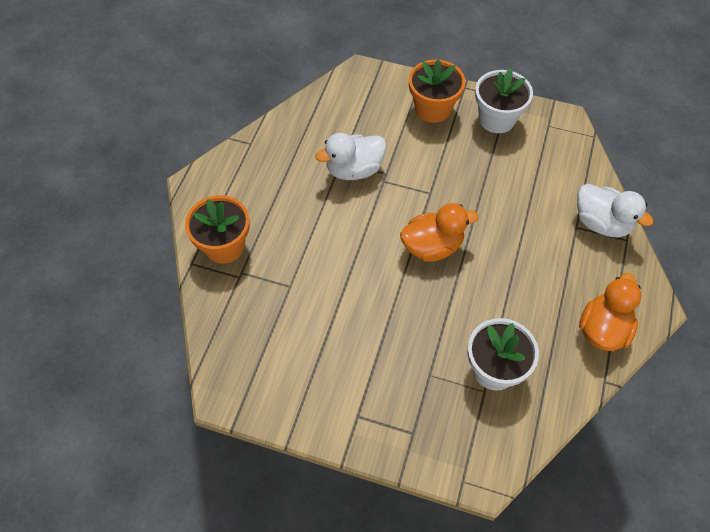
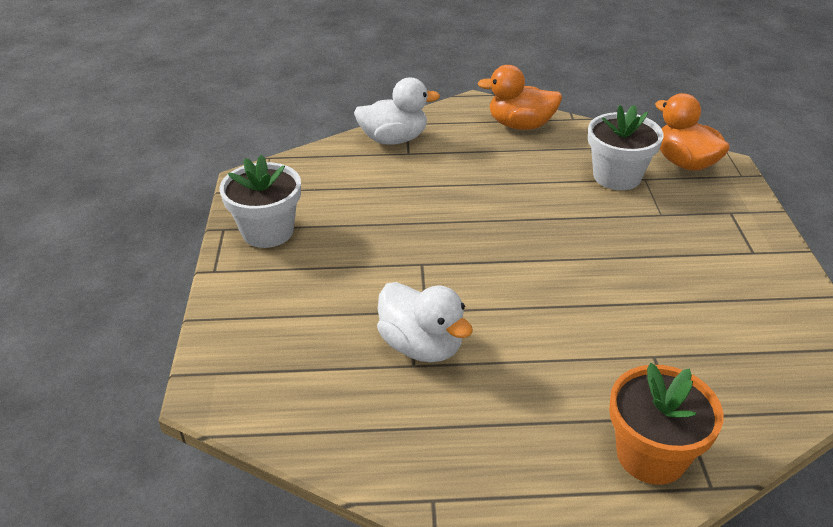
camera: 110 degrees left, 20 degrees down
(432, 246) = (502, 245): orange duck -> orange duck (684, 163)
(433, 108) = (268, 293): orange flower pot -> none
(601, 223) = (394, 139): white duck -> white duck turned 60 degrees clockwise

